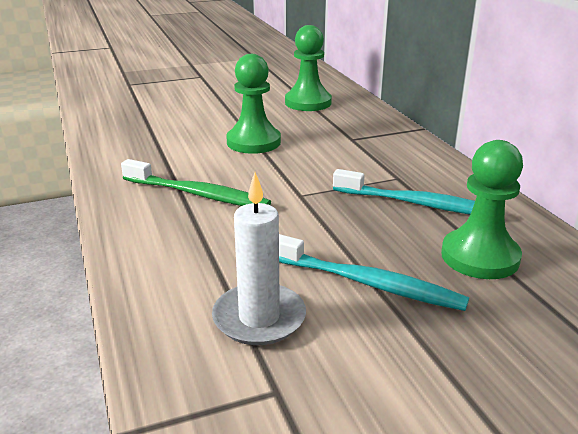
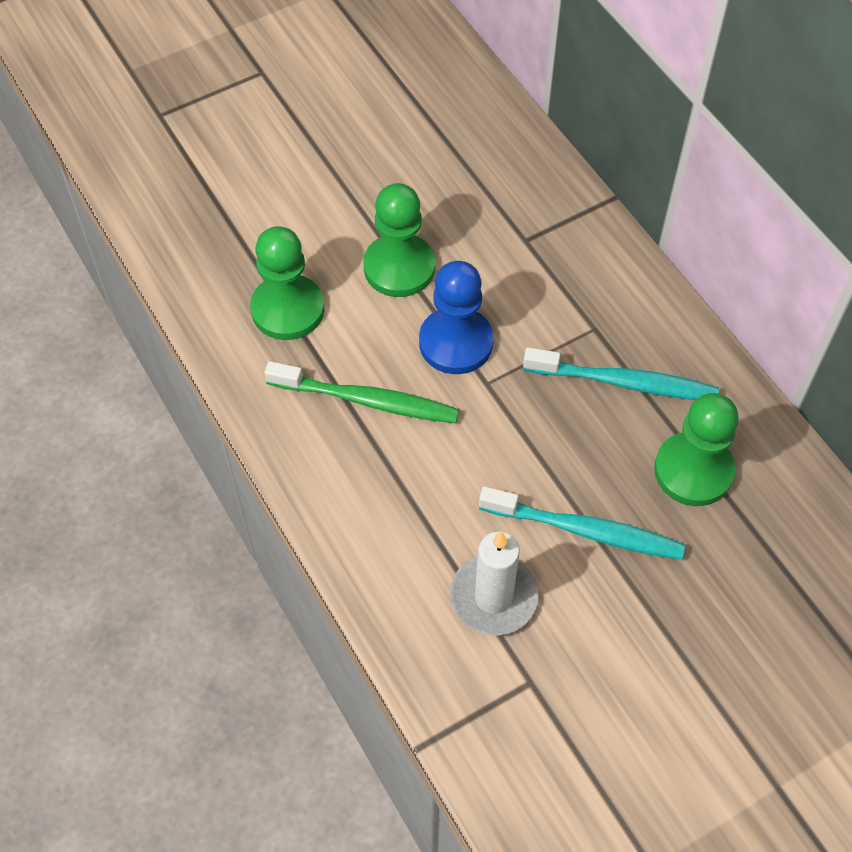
camera: 10 degrees left, 30 degrees up
(282, 175) = (456, 343): none -> blue pawn
(308, 103) = (446, 142): green pawn -> green pawn (288, 309)

